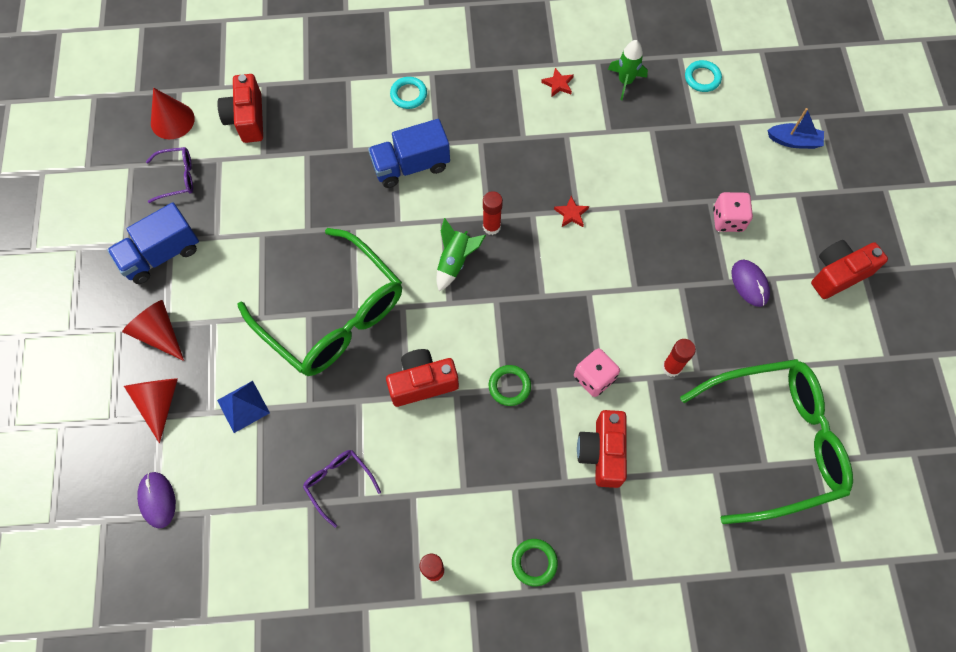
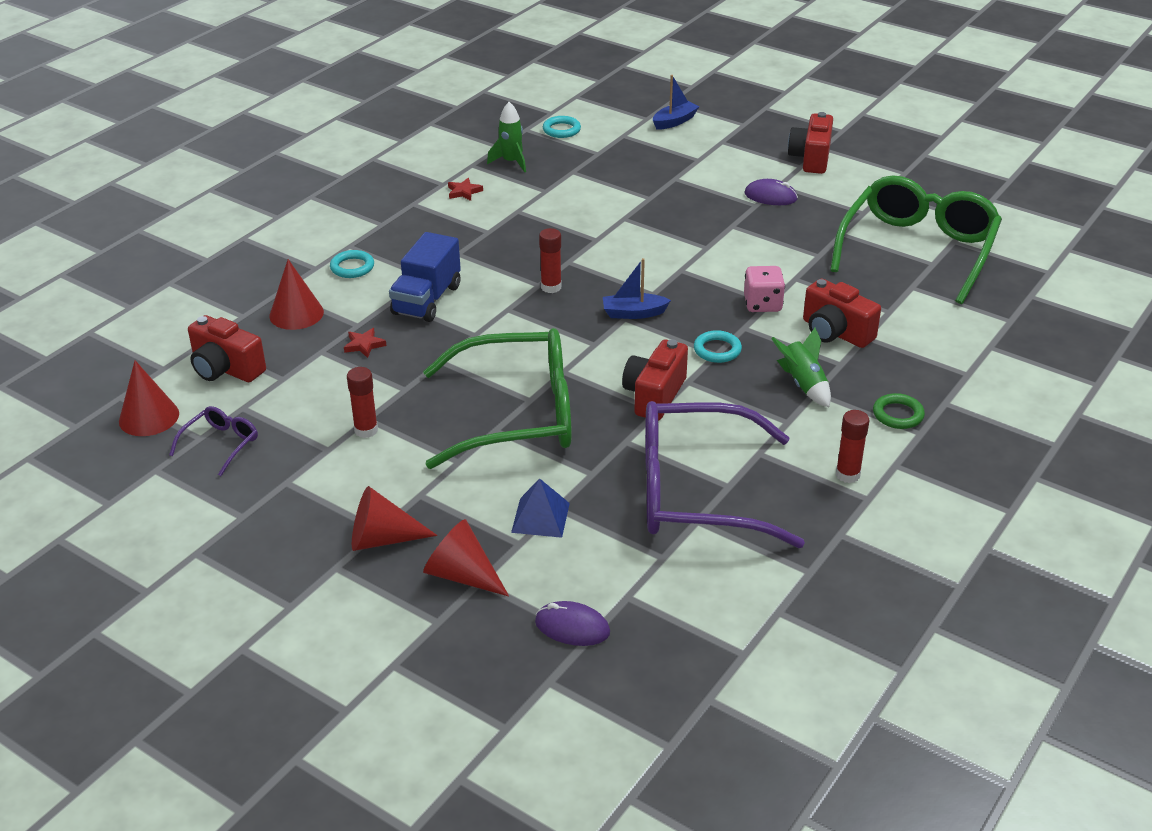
camera: 50 degrees left, 30 degrees down
(161, 254) = (293, 496): blue truck -> none
(332, 107) = (296, 314): none -> red cone
(338, 483) = (696, 492): purple glasses -> purple glasses, size x2.38
(455, 261) = (558, 321): green rocket -> green rocket (803, 384)
(506, 301) = (633, 313): none -> blue boat
(509, 386) = (717, 350): green ring -> turquoise ring
(571, 214) = (596, 243): red star -> red star (364, 345)
(671, 367) = (799, 264): red glue stick -> red glue stick (366, 430)
(728, 220) = (702, 179): pink dice -> none

